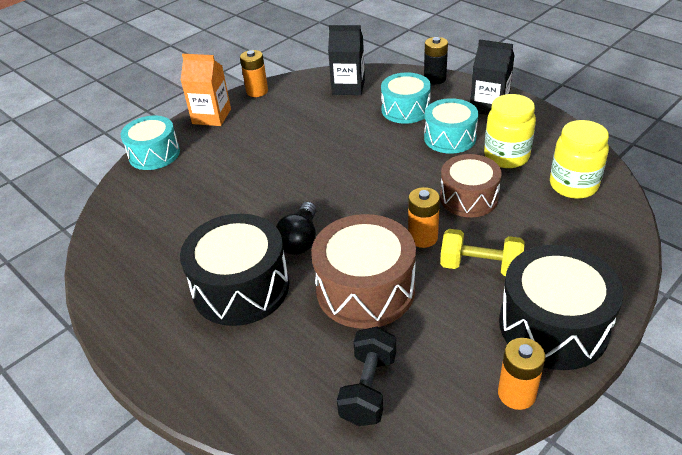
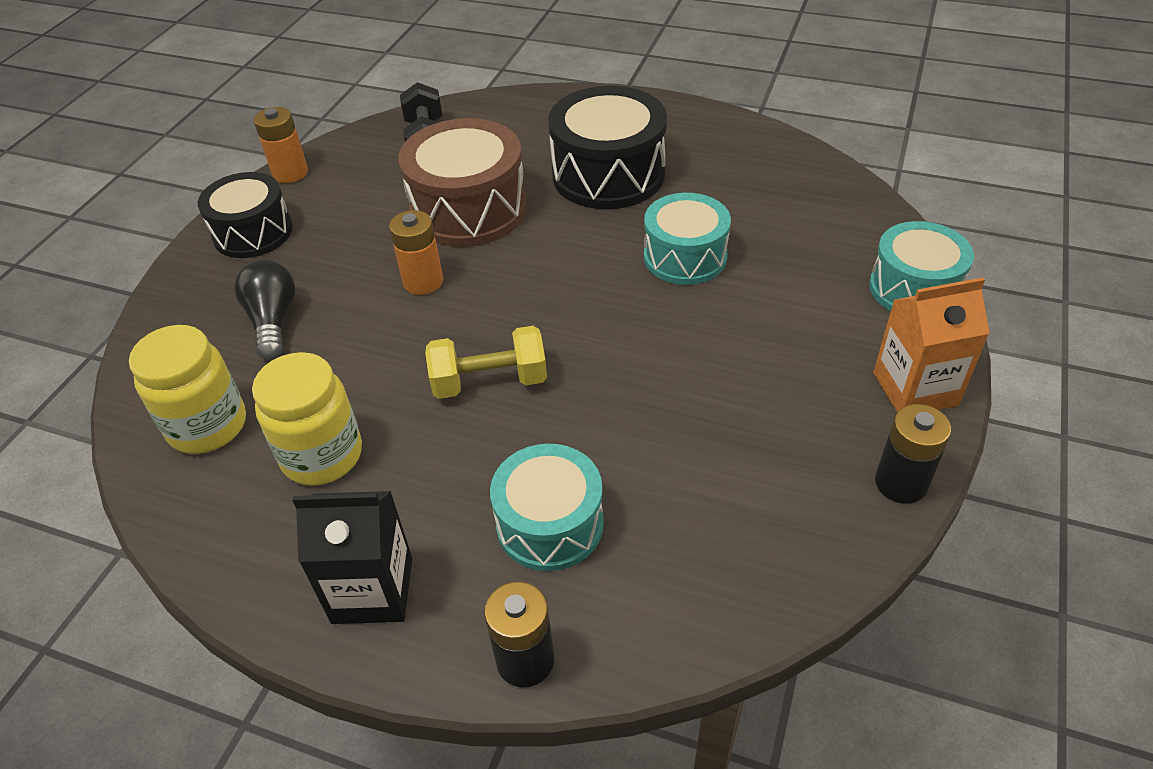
camera: 155 degrees right, 5 degrees up
(257, 91) = (901, 483): orange battery -> black battery
(300, 240) = (580, 236): black light bulb -> black light bulb (273, 321)
(348, 87) = (714, 561): black carton -> none
(449, 138) = (434, 470): turquoise drum -> turquoise drum (685, 257)
(468, 198) = (373, 356): brown drum -> none
(480, 267) = (341, 268): yellow dumbbell -> yellow dumbbell (489, 381)
(553, 325) = (253, 233): black drum -> black drum, size x0.66

